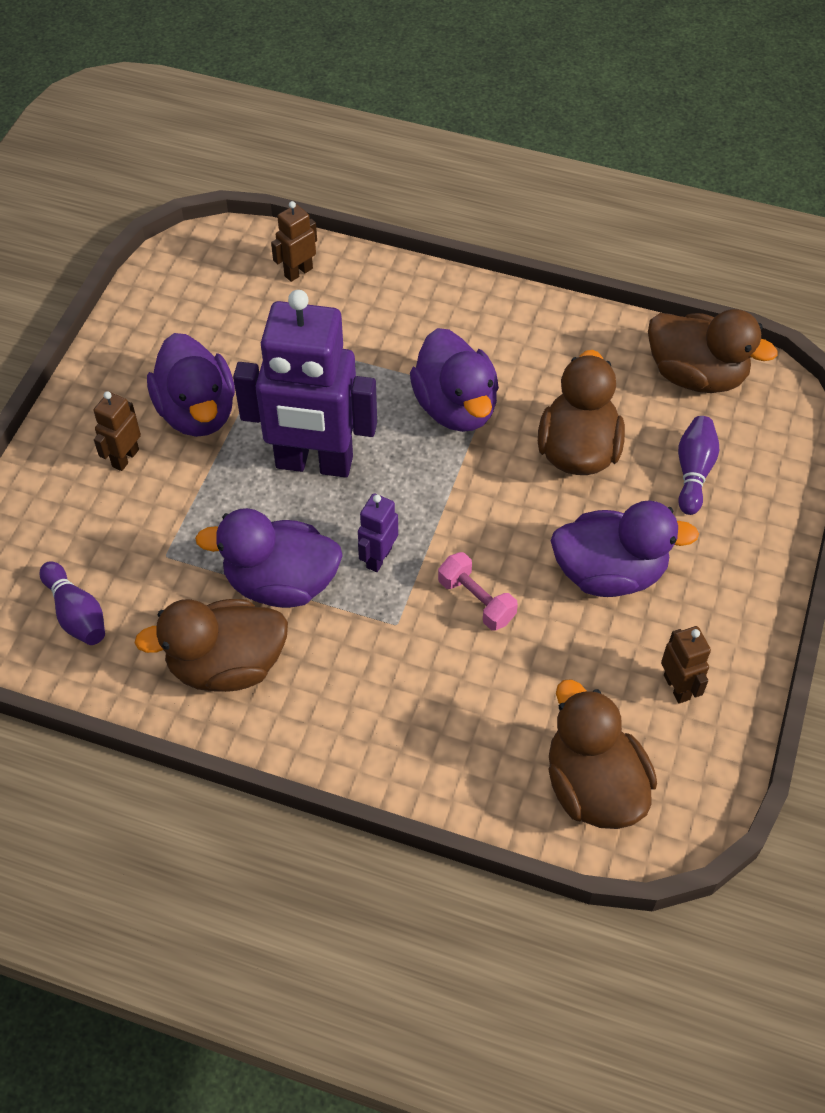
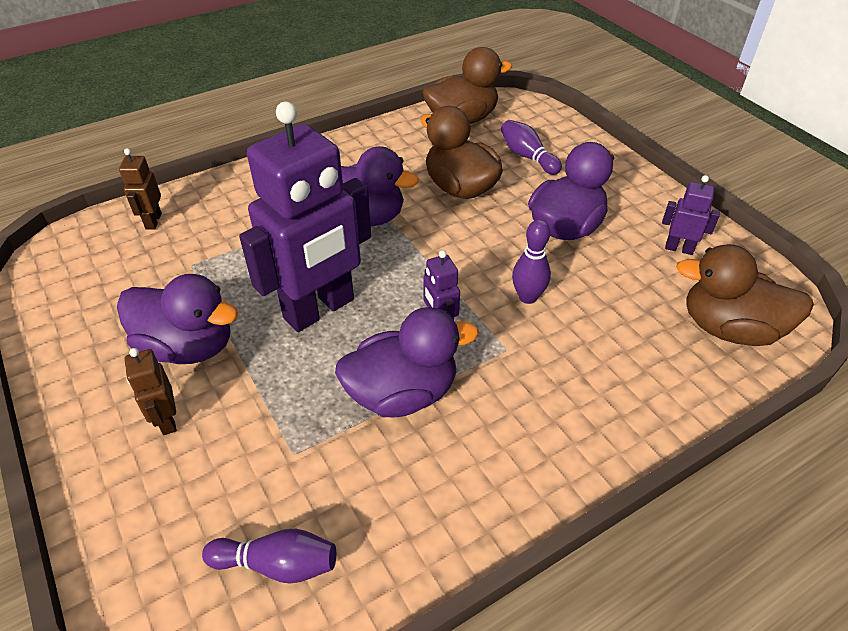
camera: 50 degrees left, 10 degrees down
(226, 665) = (444, 478): brown duck -> none
(281, 583) = (402, 393): purple duck -> purple duck turned 150 degrees counterclockwise
(476, 601) = (527, 297): pink dumbbell -> purple bowling pin
(677, 687) = (679, 248): brown robot -> purple robot

